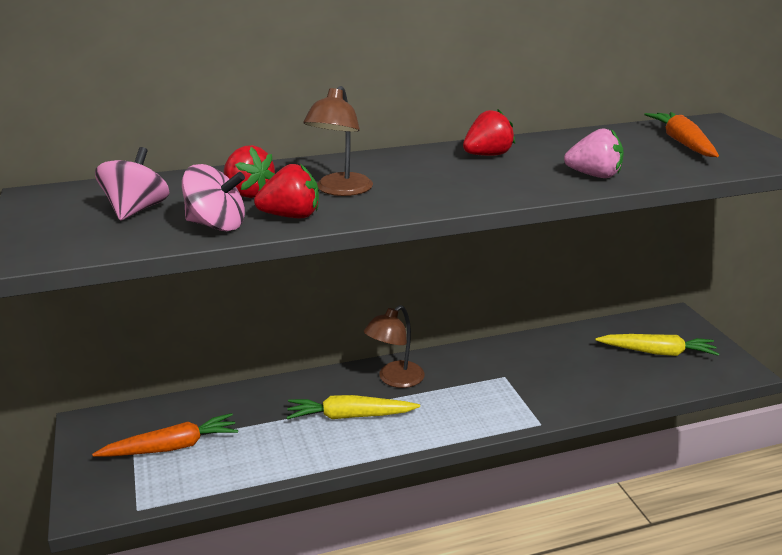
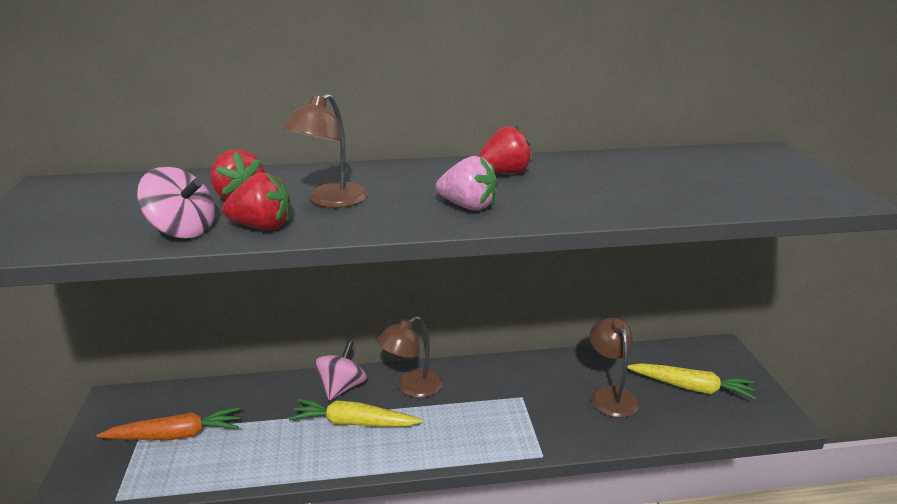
camera: 10 degrees right, 0 degrees up
(136, 210) = (121, 208): pink spinning top -> pink spinning top (342, 387)
(586, 366) = (610, 395): none -> brown lamp
(594, 175) = (607, 203): pink strawberry -> pink strawberry (468, 206)
(682, 143) = (723, 172): orange carrot -> none

